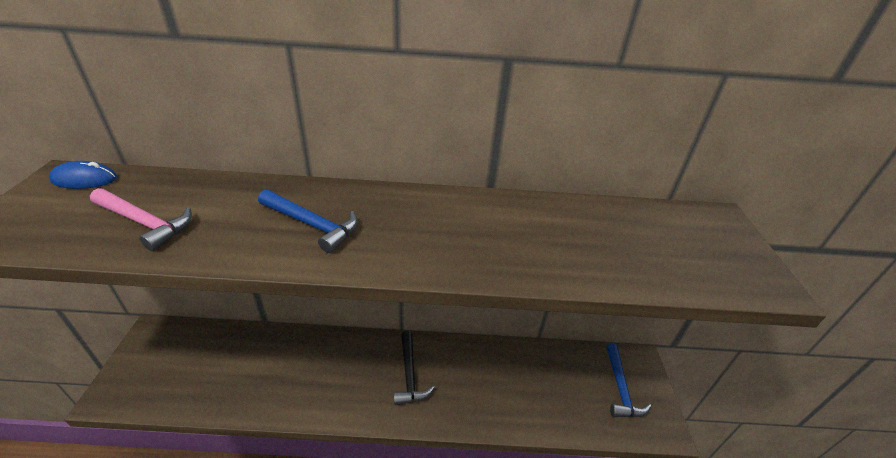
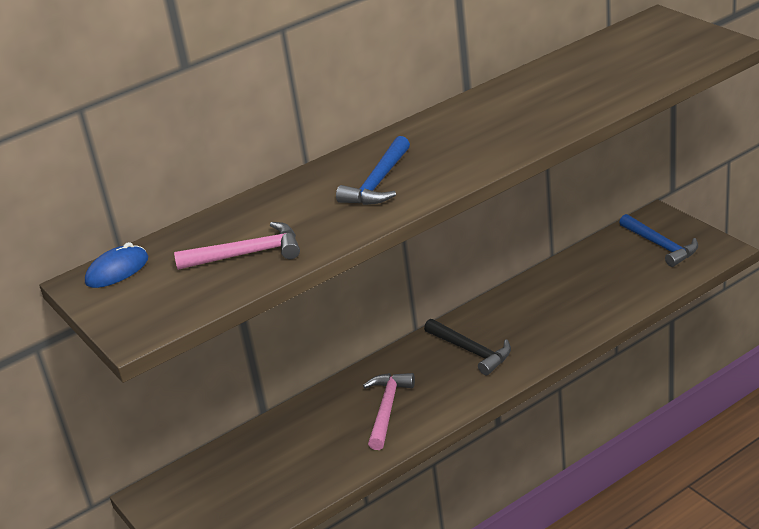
camera: 30 degrees left, 5 degrees down
(312, 224) = (378, 182): blue hammer -> blue hammer turned 120 degrees clockwise
(315, 378) = (387, 409): none -> pink hammer

